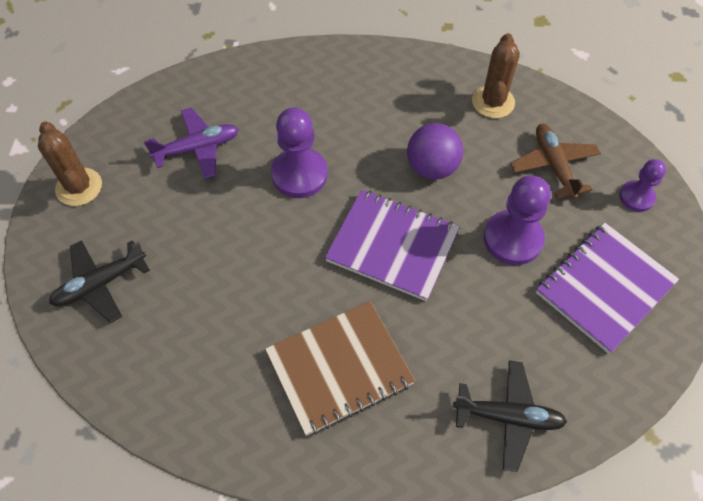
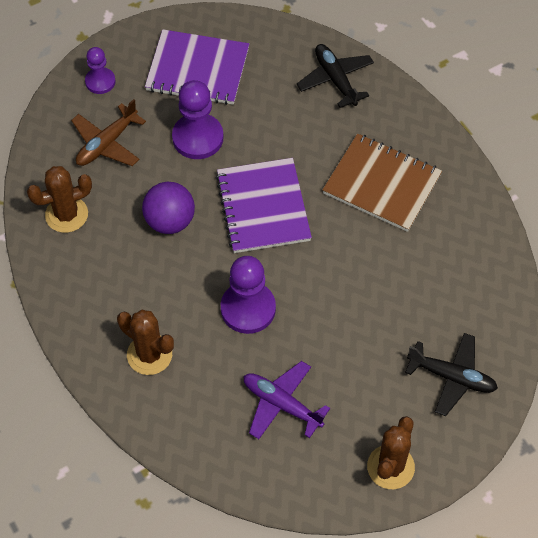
camera: 125 degrees left, 0 degrees up
(316, 90) = (149, 354): none -> brown cactus

